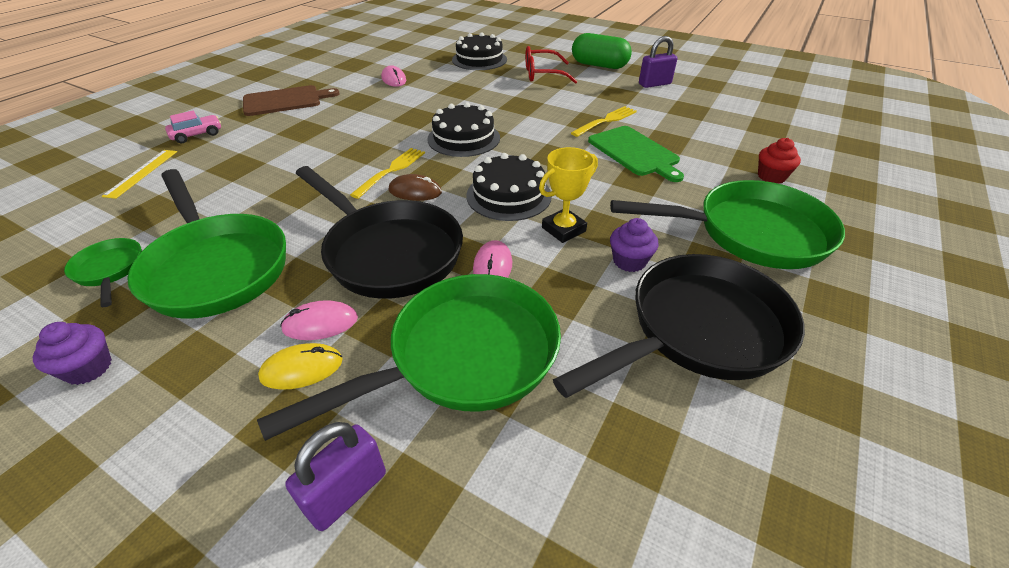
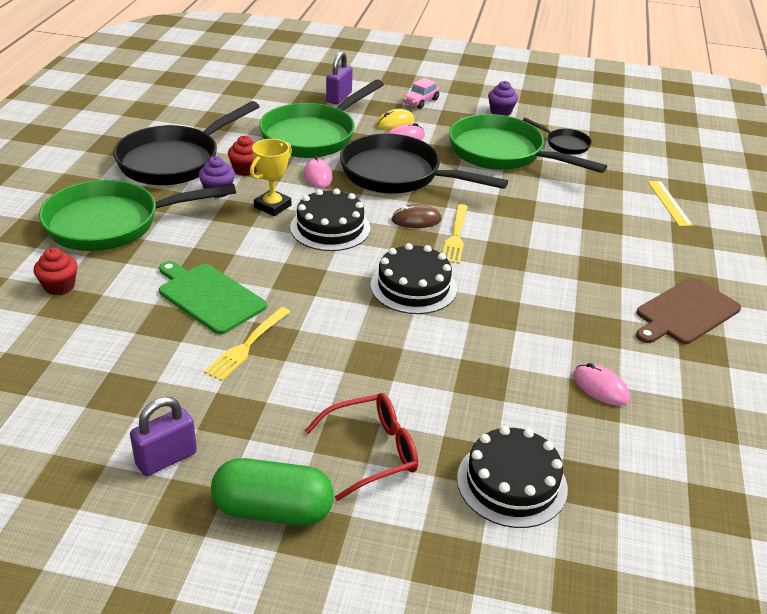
camera: 160 degrees right, 5 degrees down
(110, 271) = (564, 144): green pan -> black pan
(197, 135) = (695, 247): pink car -> pink car (420, 101)
(589, 294) = (246, 169): none -> red cupcake

